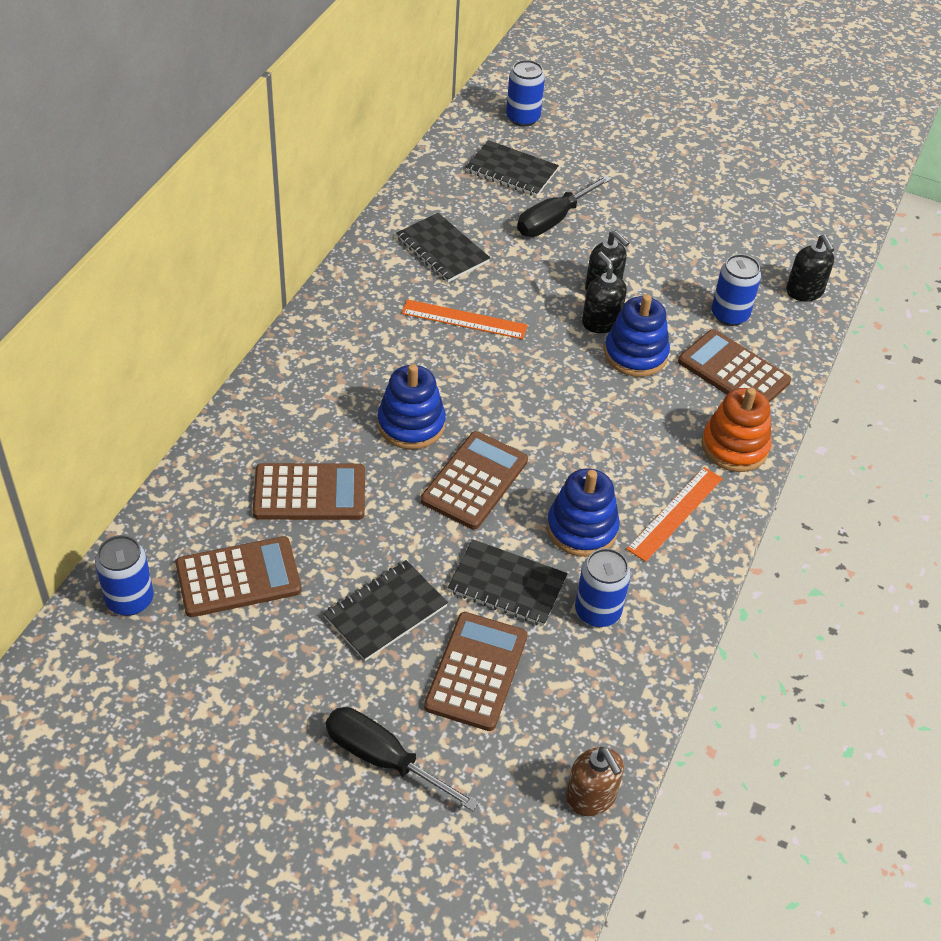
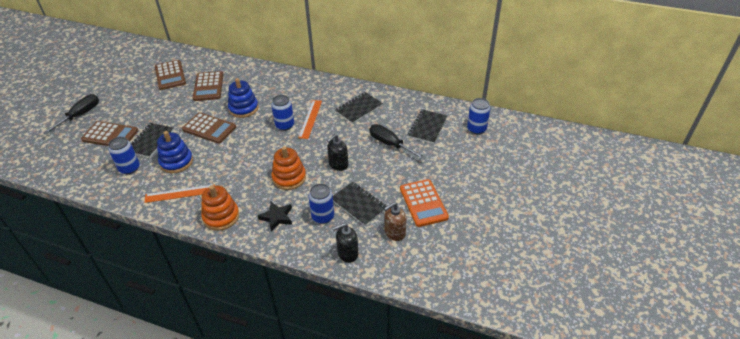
camera: 90 degrees right, 5 degrees down
(130, 599) = (166, 55): blue can -> blue can (285, 125)
(385, 612) = (145, 110): black notebook -> black notebook (358, 204)
(591, 797) = (41, 169): brown soap dispenser -> brown soap dispenser (394, 232)
(601, 322) = (312, 164): black soap dispenser -> none
(635, 354) = (289, 178): blue stacking toy -> orange stacking toy
(675, 513) = (180, 193): orange ruler -> orange ruler turned 45 degrees counterclockwise
(697, 201) = (423, 203): none -> orange calculator
(733, 371) = (277, 217): brown calculator -> black star

